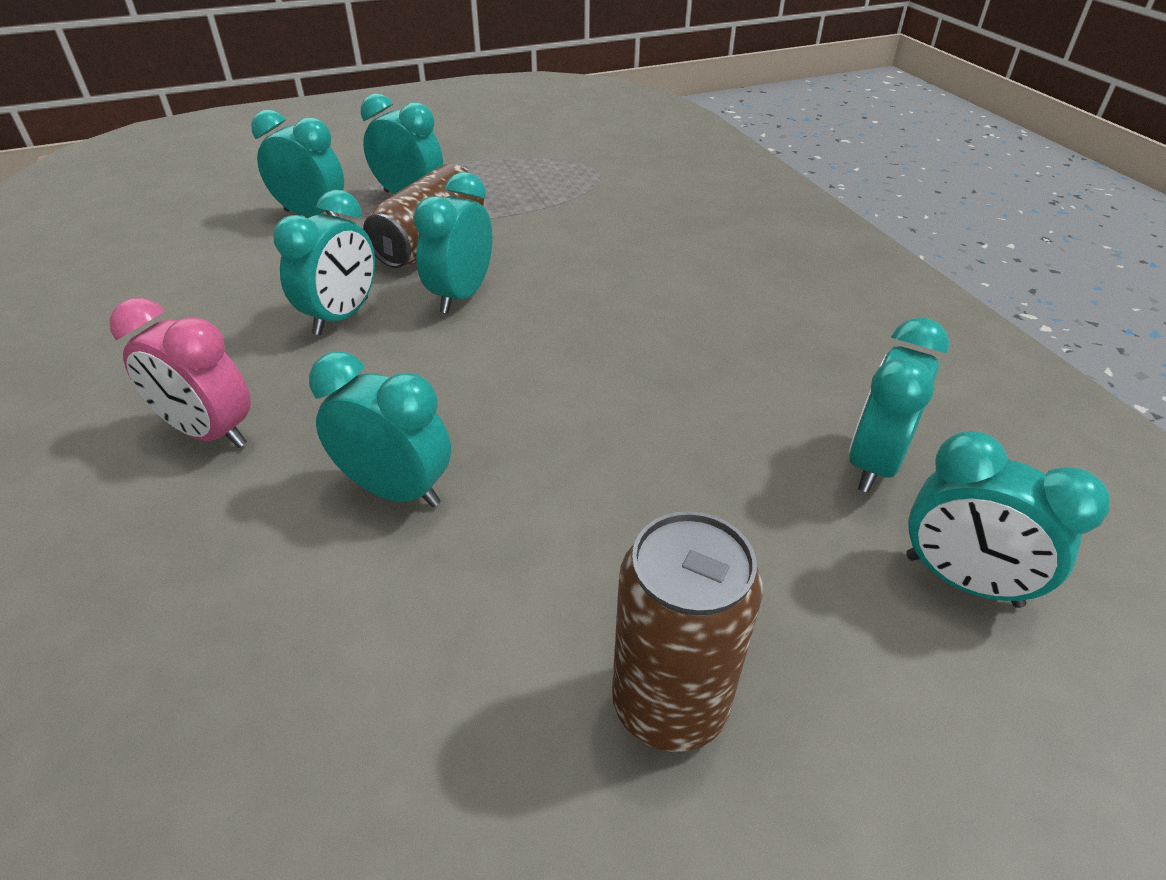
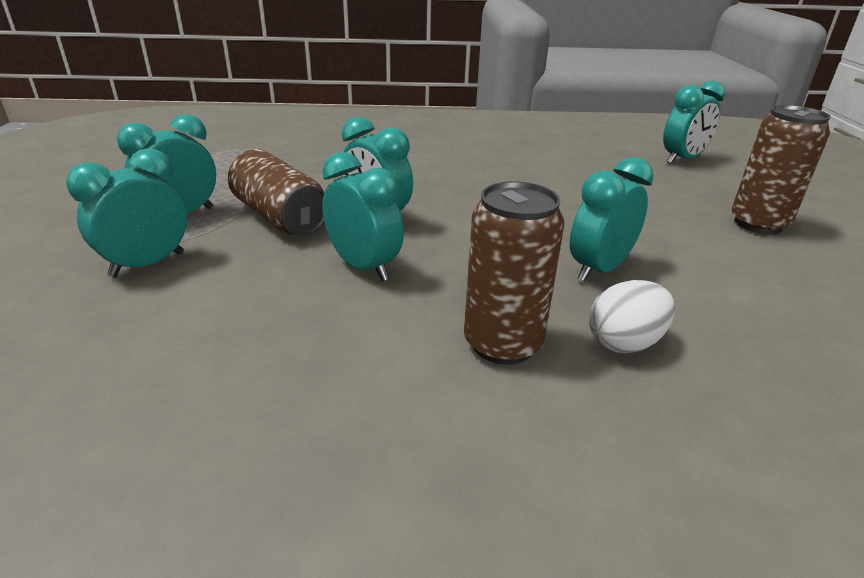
camera: 70 degrees left, 10 degrees down
(210, 433) = (502, 344): pink clock -> brown can
(221, 527) = (624, 343): none -> white egg
(873, 463) = (607, 155): turquoise clock -> none

